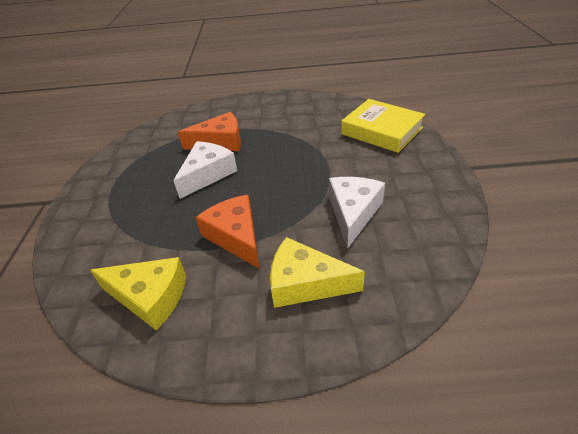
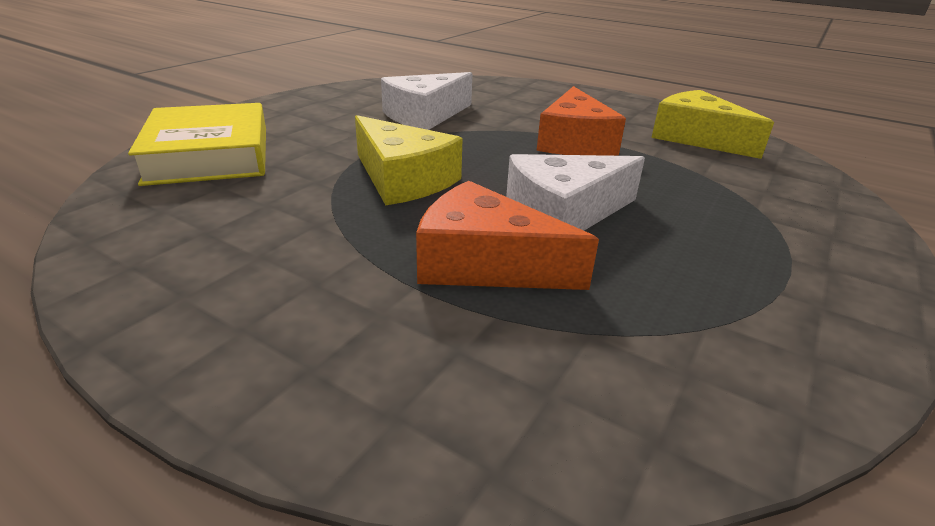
camera: 150 degrees left, 10 degrees down
(305, 283) = (535, 104): yellow cheese -> yellow cheese (403, 179)

